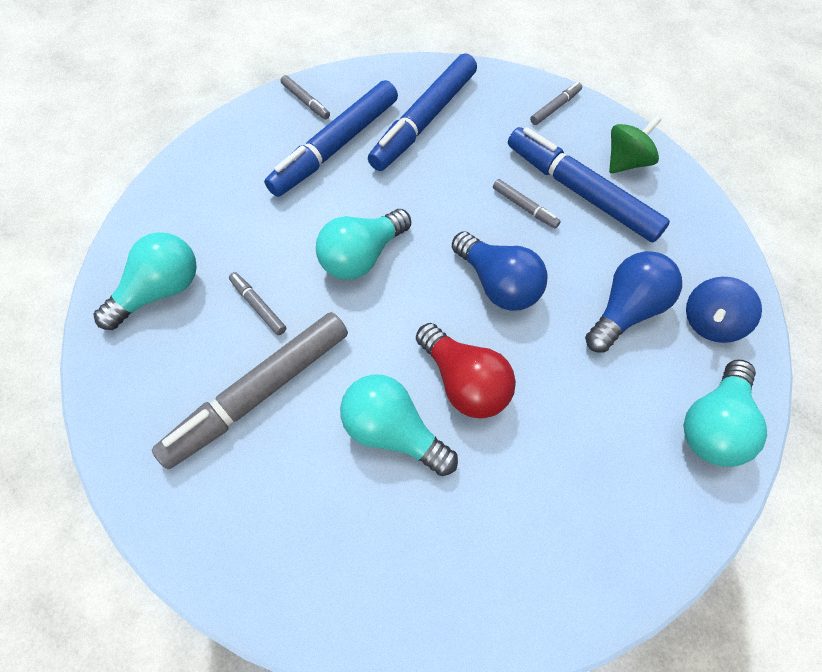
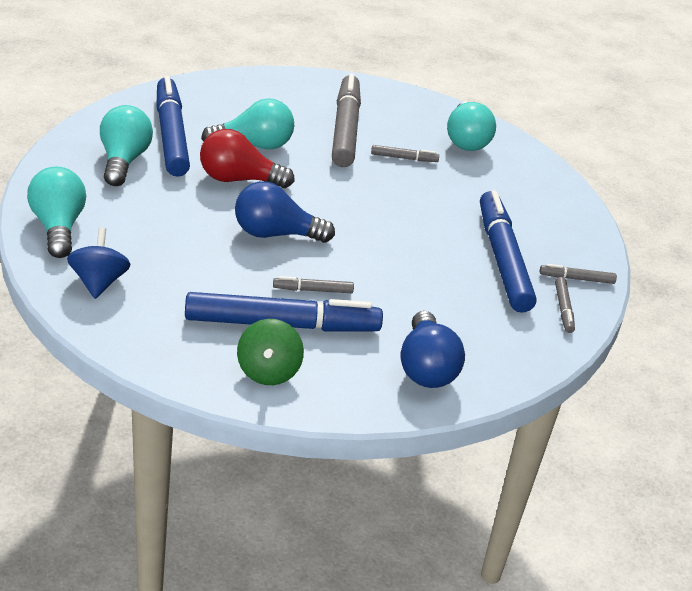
camera: 130 degrees right, 25 degrees down
(362, 256) = (382, 207): turquoise light bulb -> turquoise light bulb (123, 161)
(424, 120) = (472, 314): blue marker -> blue marker (171, 135)
(555, 107) = (384, 389): grey marker -> grey marker (563, 309)
(626, 311) = (169, 260): blue light bulb -> blue light bulb (426, 367)

